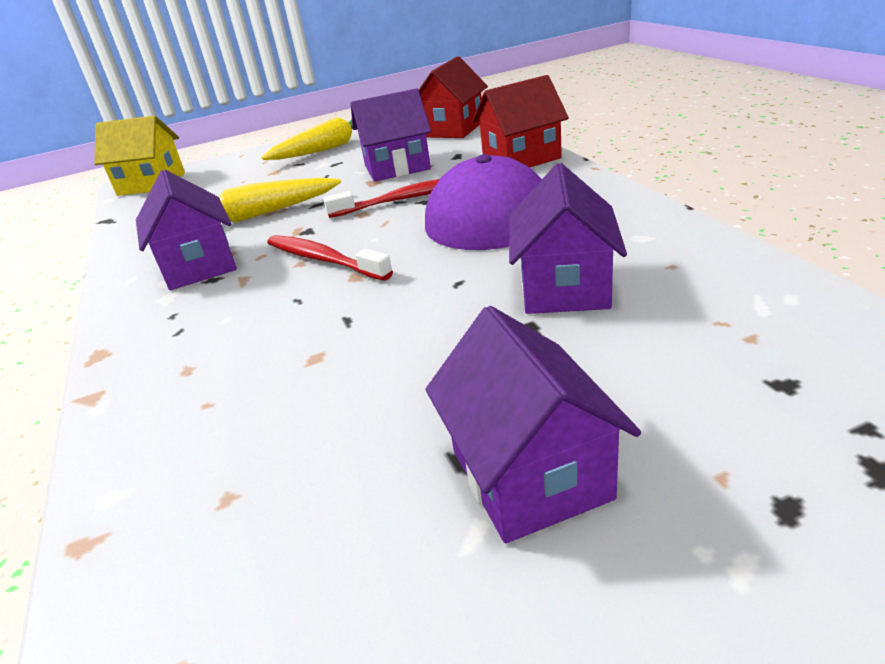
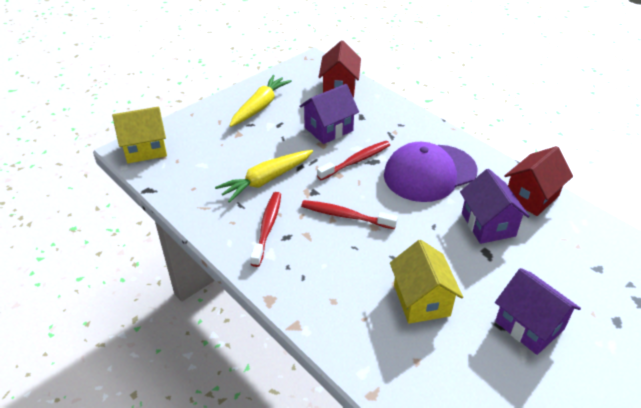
camera: 25 degrees left, 10 degrees up
(199, 266) = (267, 227): purple house -> red toothbrush
(336, 389) = (421, 300): none -> yellow house
(521, 159) = (405, 120): red house -> red house (531, 196)

